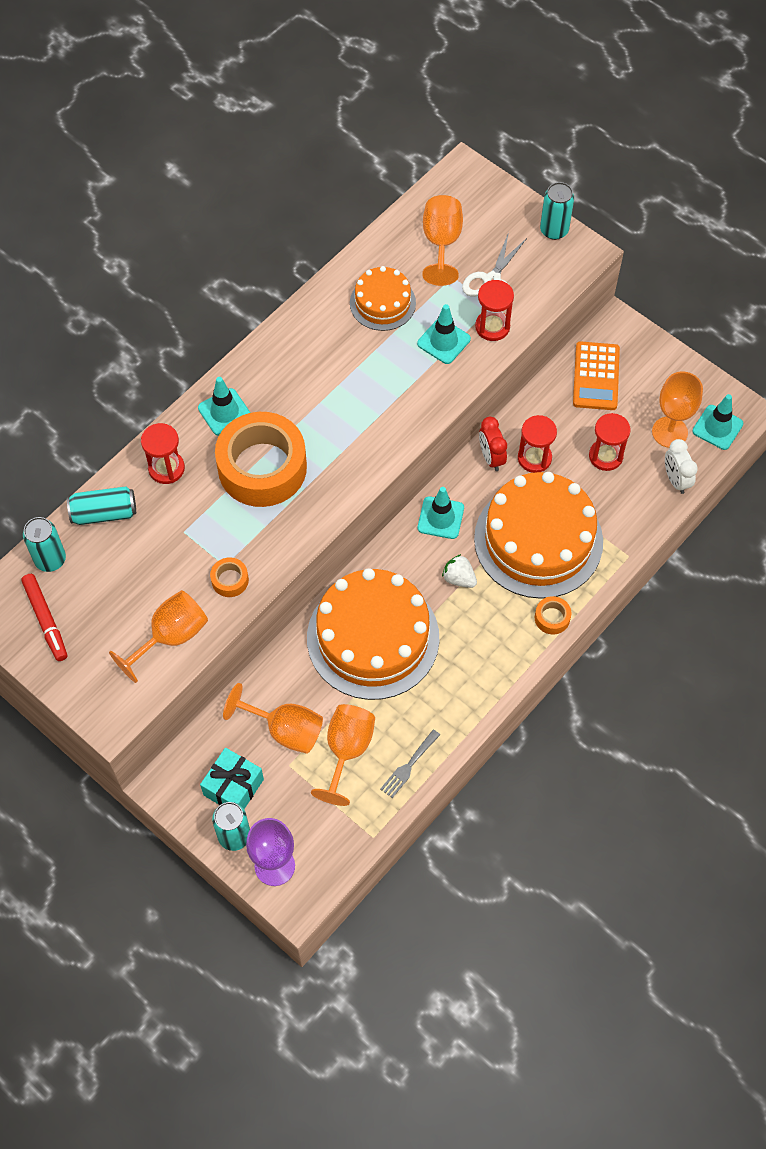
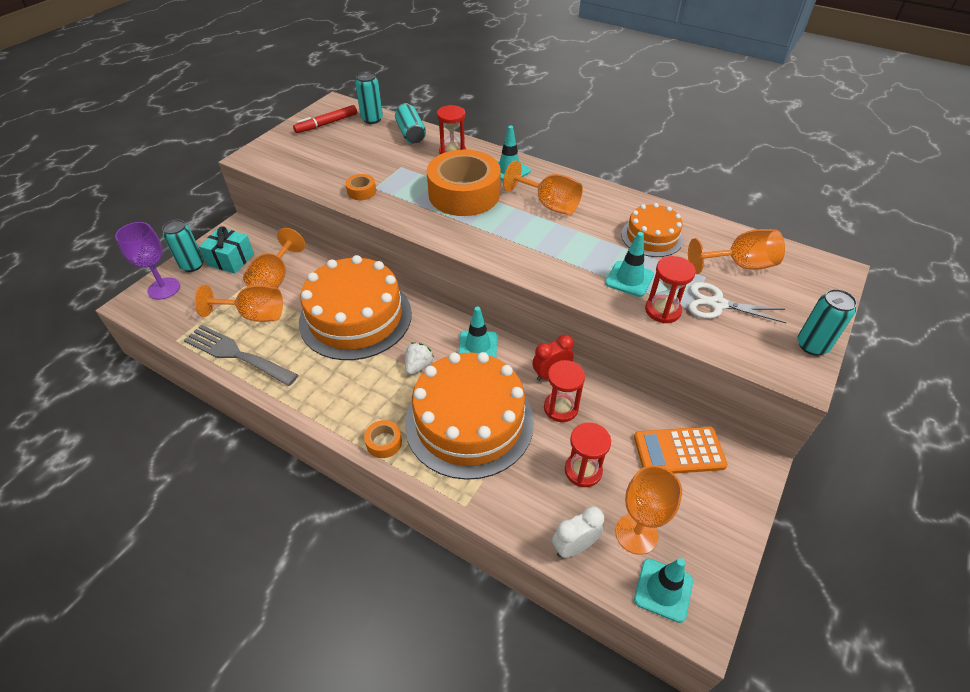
camera: 80 degrees right, 15 degrees down
(171, 637) = (313, 172): orange goblet -> orange goblet (549, 204)
(408, 766) = (236, 354): grey fork -> grey fork, size x1.89

